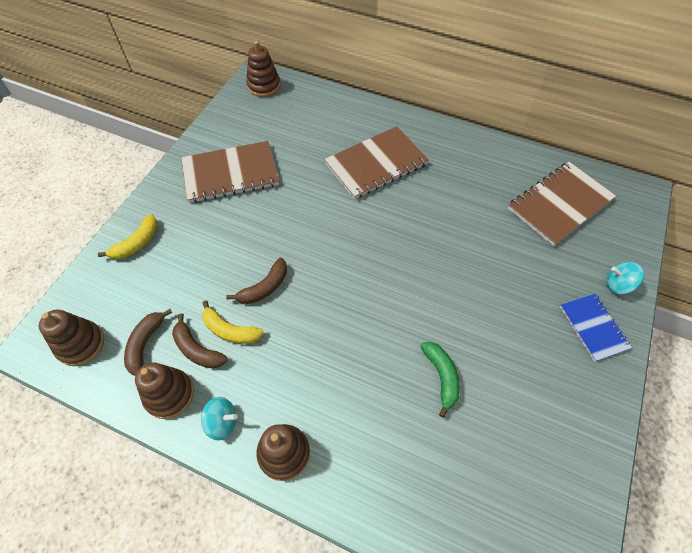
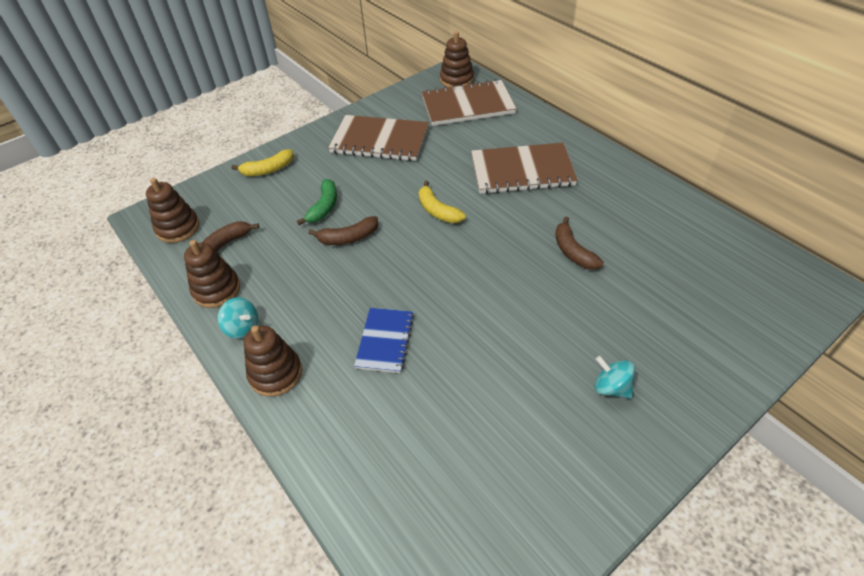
camera: 30 degrees right, 10 degrees down
(197, 349) = (260, 265): brown banana -> brown banana (573, 251)
(230, 330) = (297, 260): yellow banana -> yellow banana (437, 211)
(441, 376) = (463, 373): green banana -> green banana (324, 207)
(559, 204) = (706, 266): brown notebook -> brown notebook (467, 105)
(593, 327) = (667, 397): blue notebook -> blue notebook (385, 341)
(617, 285) = (728, 368): turquoise spinning top -> turquoise spinning top (611, 387)

